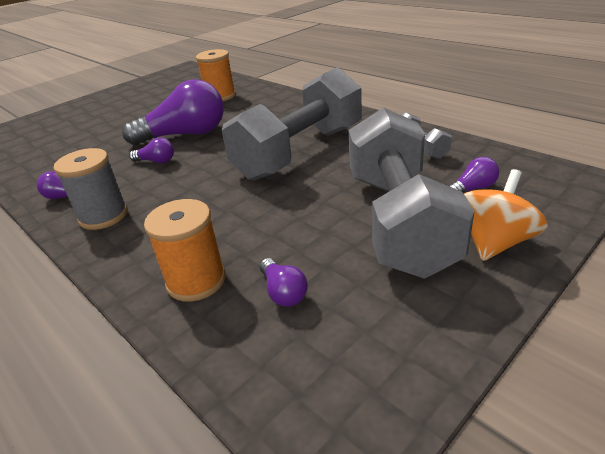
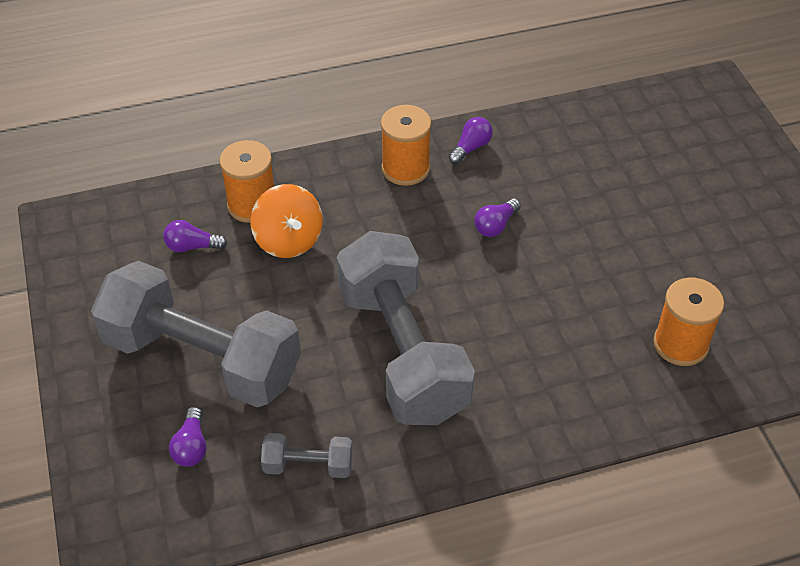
camera: 115 degrees right, 15 degrees up
(103, 216) = (405, 168): grey spool -> orange spool
(185, 135) = (553, 267): purple light bulb -> none
(494, 242) = (115, 401): orange spinning top -> orange spinning top (288, 240)

